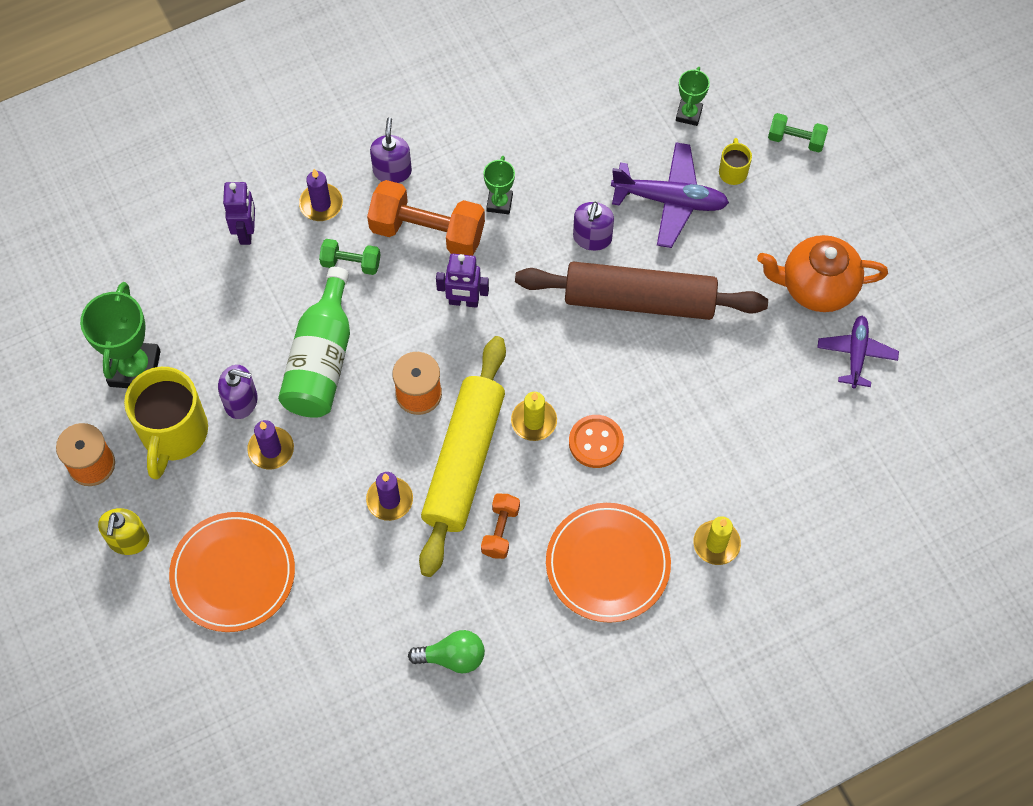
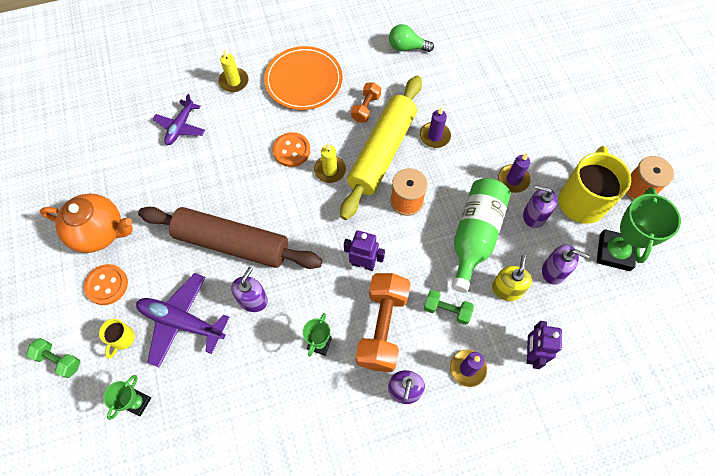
camera: 170 degrees left, 0 degrees up
(128, 540) = (608, 138): yellow soap dispenser -> yellow soap dispenser (506, 289)
(216, 331) = (554, 271): none -> purple soap dispenser
(233, 573) = (538, 109): orange plate -> none
(427, 232) = (382, 327): orange dumbbell -> orange dumbbell turned 75 degrees clockwise
(778, 226) = (107, 285): none -> orange button
(856, 354) = (95, 179): purple plane -> purple plane (180, 127)

